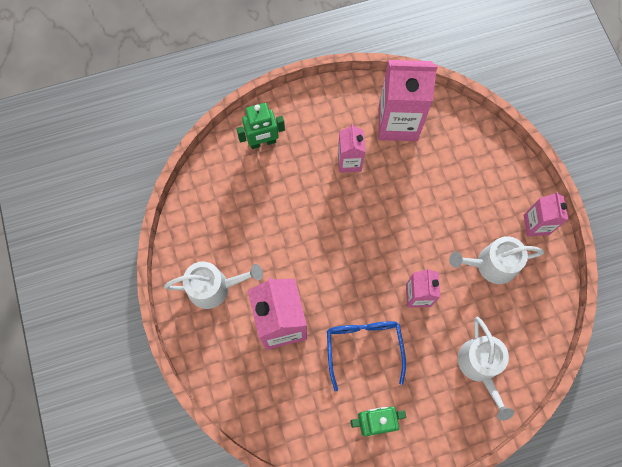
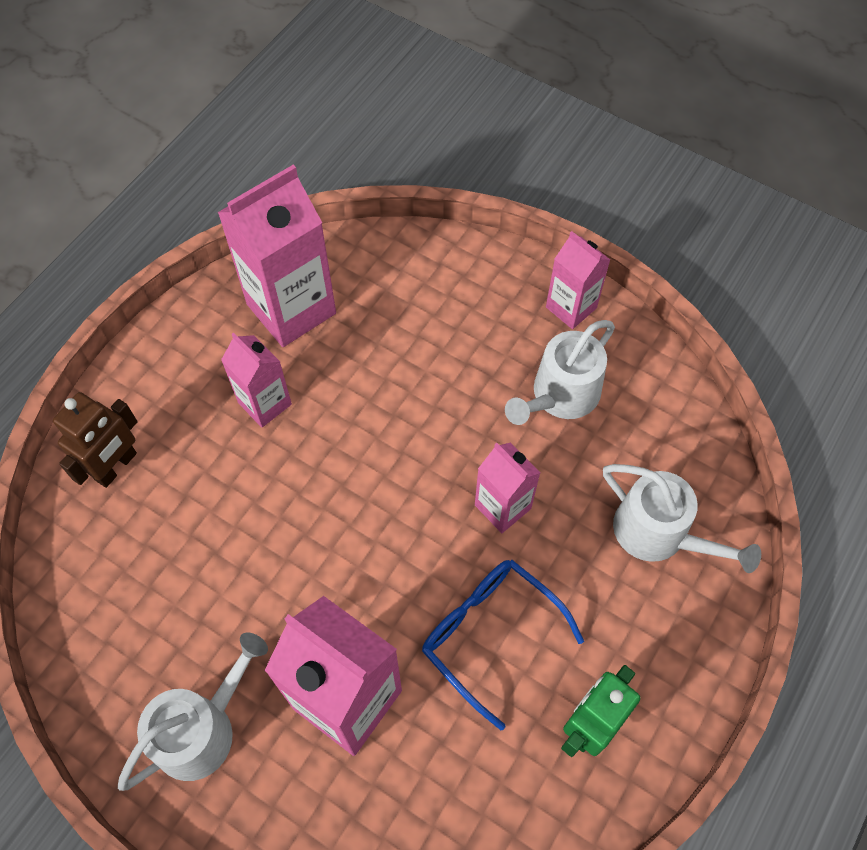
camera: 40 degrees left, 10 degrees down
(263, 142) = (116, 467): green robot -> brown robot

